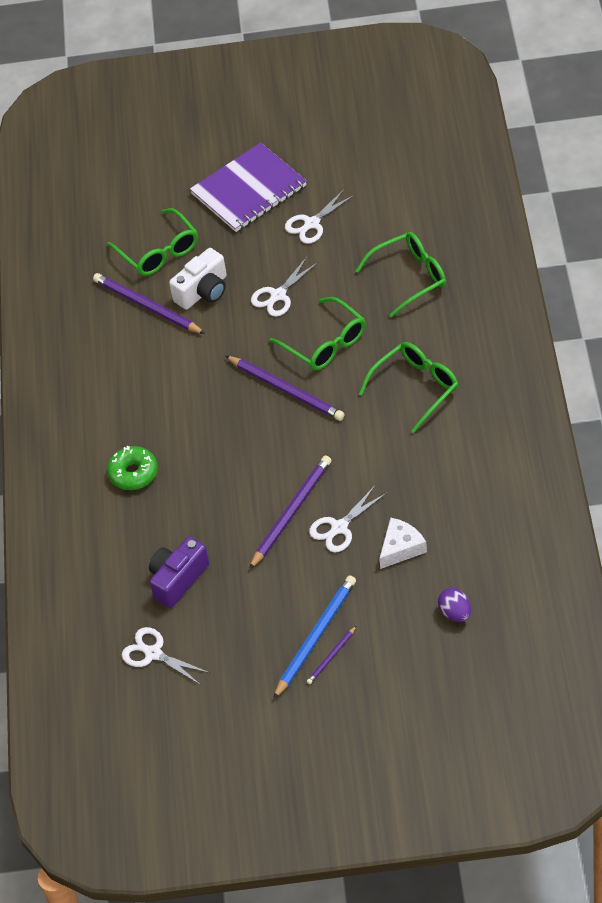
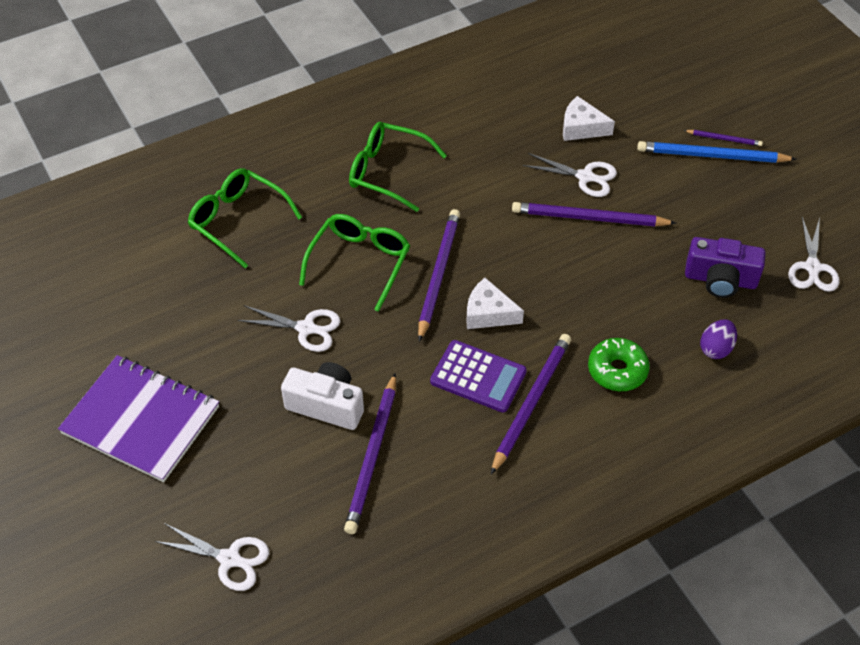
camera: 120 degrees left, 0 degrees up
(137, 410) = (531, 402): none -> purple pencil
(159, 252) = (278, 479): green glasses -> none
(177, 385) = (478, 377): none -> purple calculator
(231, 410) = (488, 313): none -> white cheese
(312, 223) = (182, 334): white scissors -> white scissors (229, 559)
(455, 613) = (626, 74): purple egg -> purple egg (716, 348)

